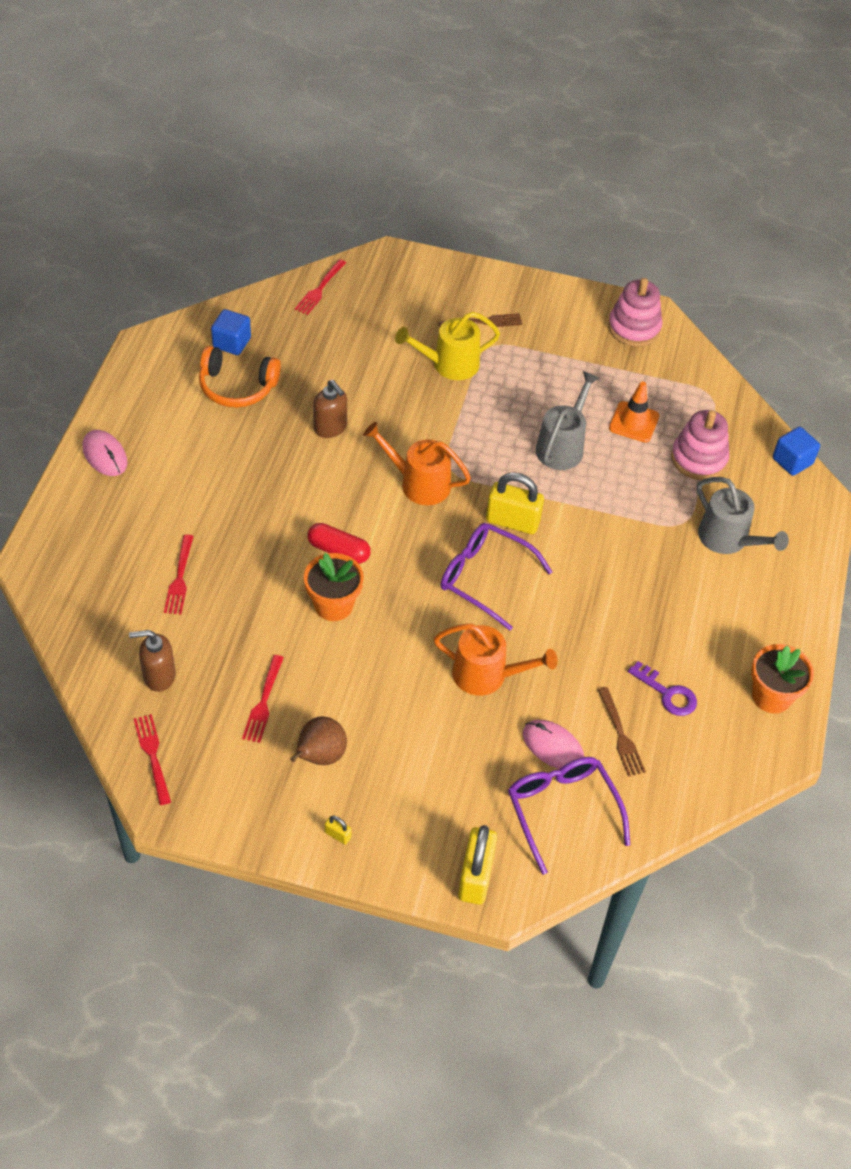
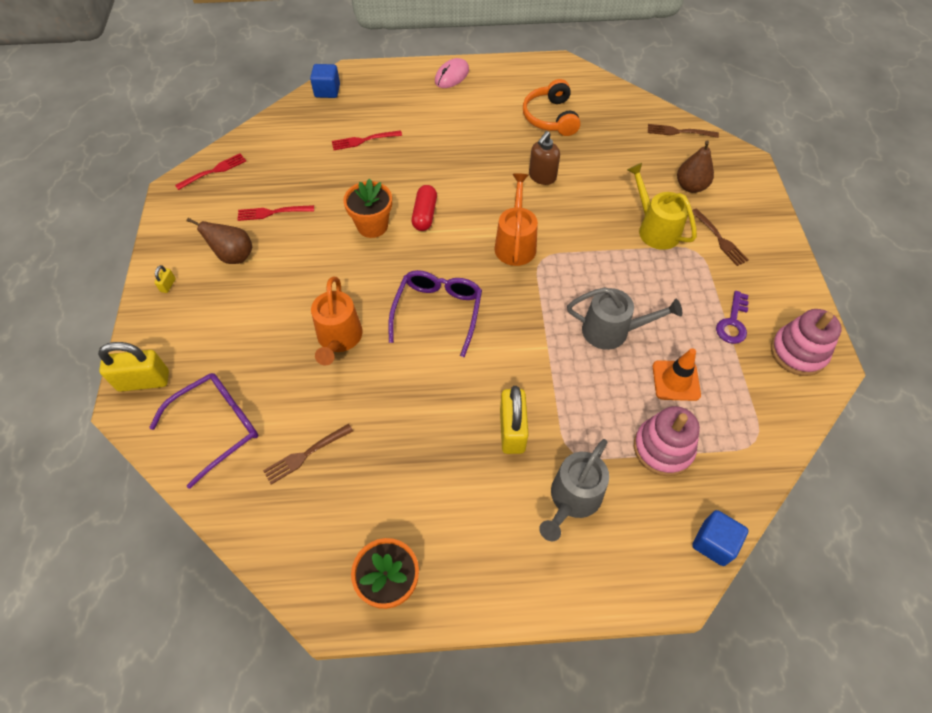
camera: 75 degrees right, 5 degrees up
(159, 676) = (278, 155): brown soap dispenser -> none
(232, 343) = (590, 103): blue cube -> blue cube (327, 91)
(320, 289) = (679, 132): red fork -> brown fork
(404, 314) = (690, 186): none -> brown pear
(512, 521) = (507, 316): yellow padlock -> yellow padlock (512, 430)
(553, 746) = (280, 404): pink mouse -> none
(667, 693) = (363, 483): purple key -> purple key (733, 322)

